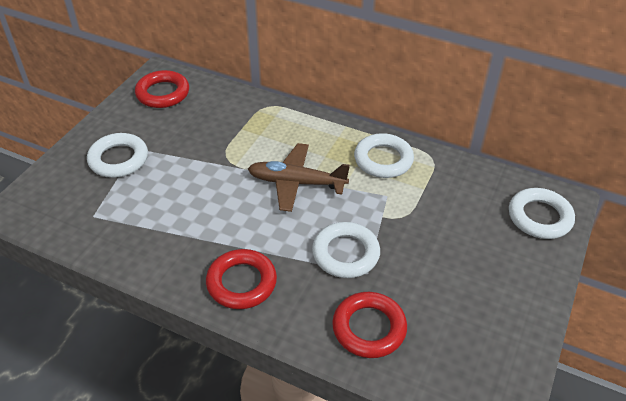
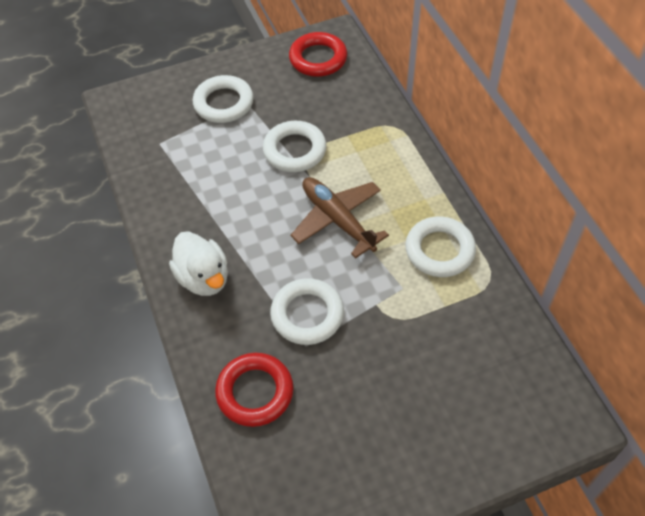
camera: 45 degrees right, 10 degrees up
(241, 282) = (204, 278): red ring -> white duck
(539, 217) = (526, 417): white ring -> white ring (294, 150)

